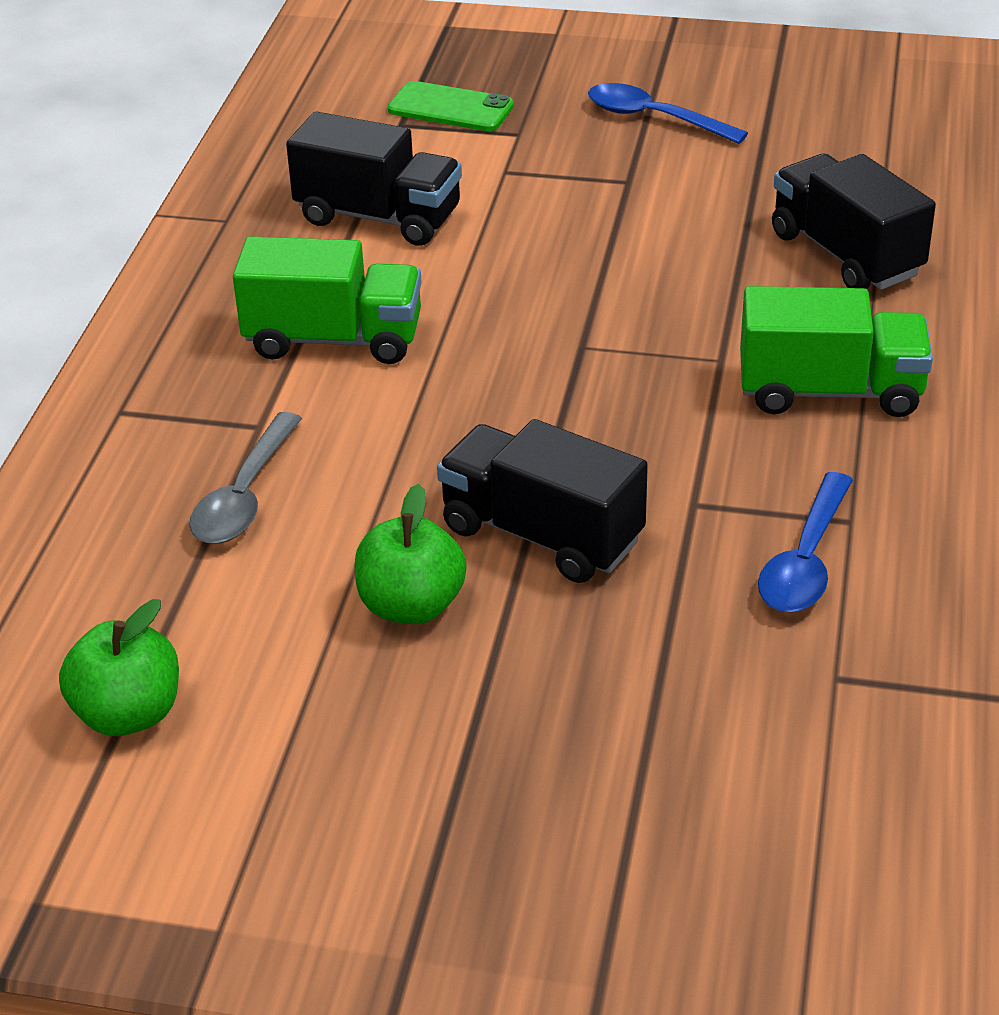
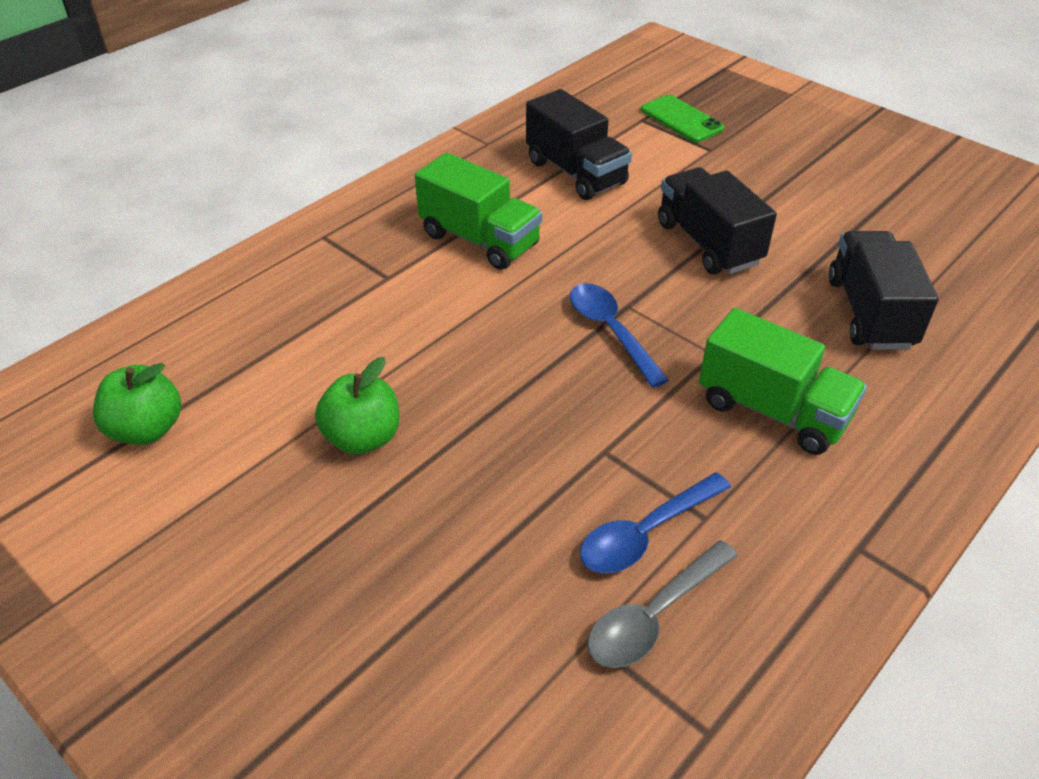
camera: 30 degrees right, 5 degrees up
(245, 496) = (338, 318): grey spoon -> grey spoon (654, 616)
(541, 535) = (485, 426): black truck -> black truck (708, 243)
(654, 118) = (810, 169): blue spoon -> blue spoon (610, 331)

